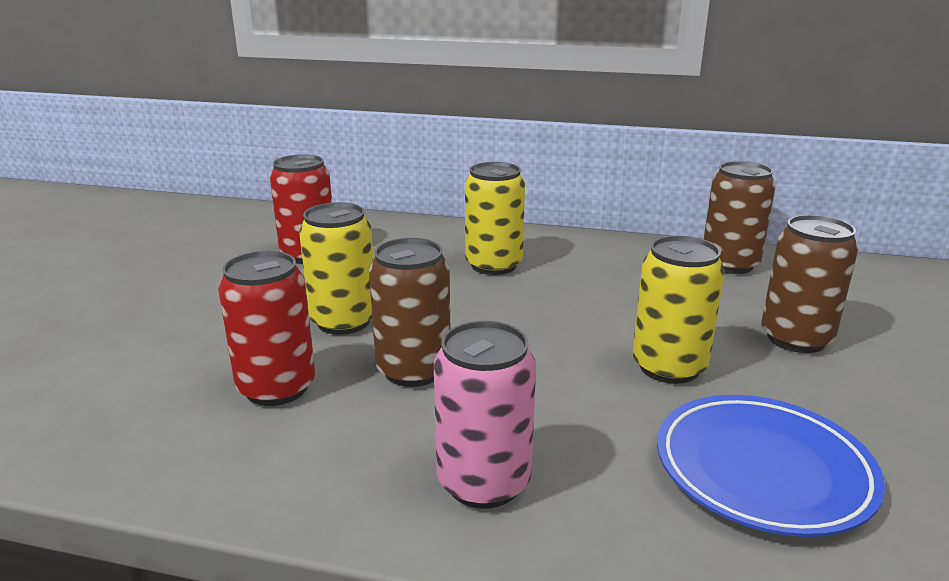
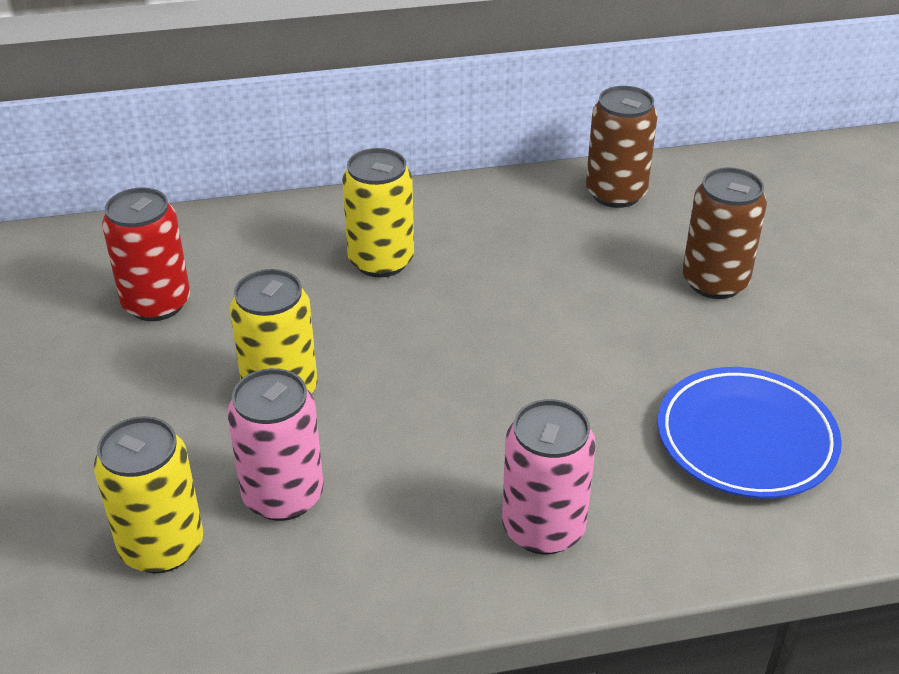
camera: 25 degrees left, 15 degrees up
(276, 388) = (283, 496): red can -> pink can
(413, 370) = (399, 430): brown can -> none
(669, 367) = (625, 352): yellow can -> yellow can (162, 546)

